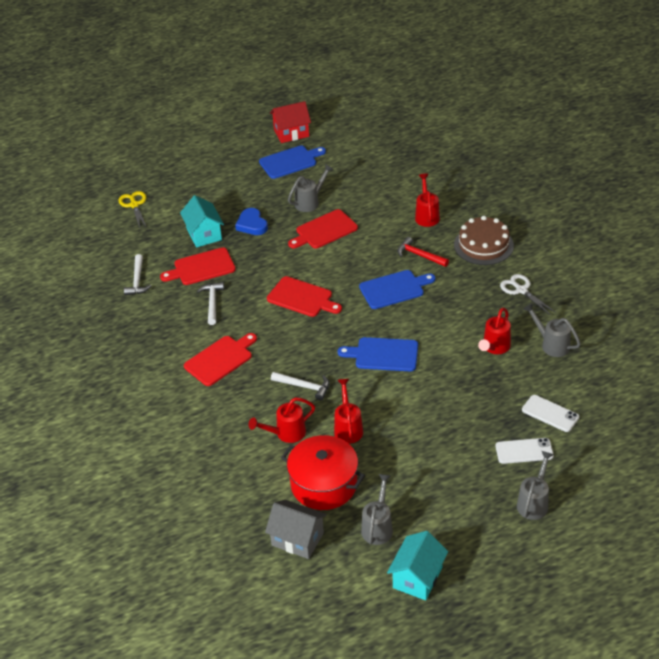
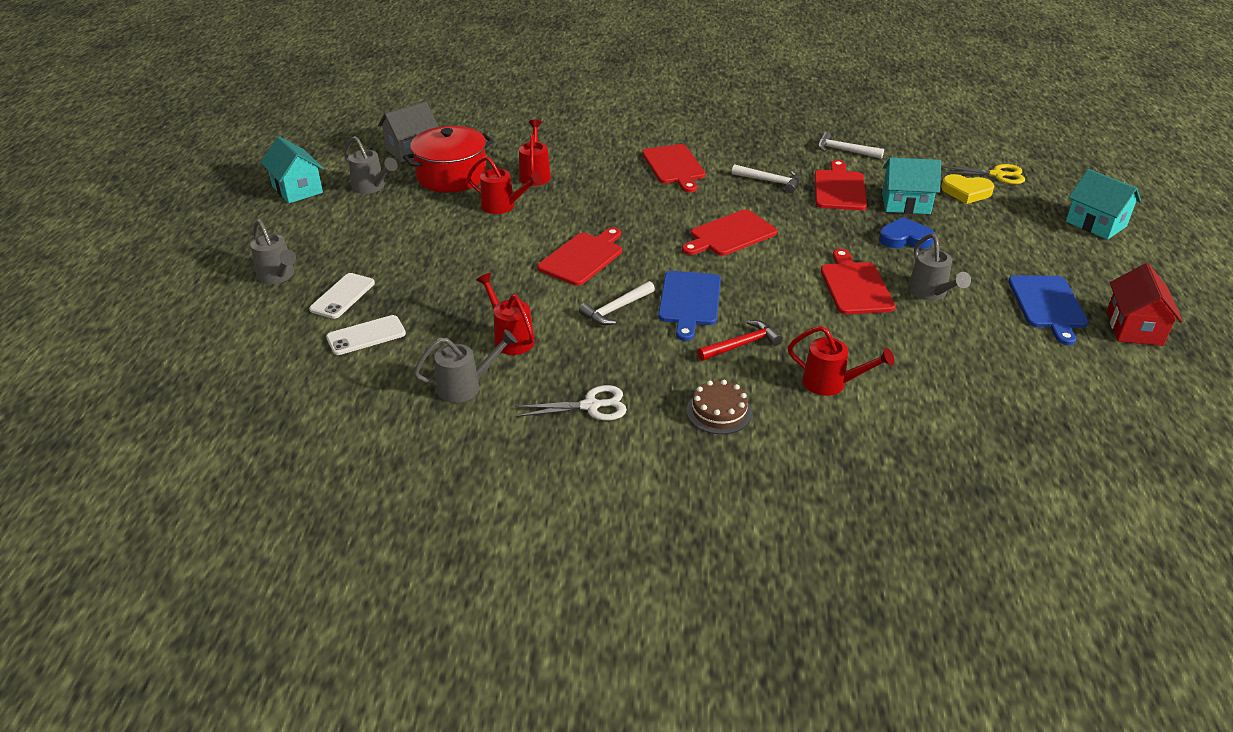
camera: 115 degrees right, 5 degrees down
(169, 213) = (966, 192): none -> yellow heart
(180, 158) = (1096, 224): none -> turquoise house
(304, 386) = (586, 199): white hammer -> white hammer (616, 309)
(383, 354) = (583, 257): blue cutting board -> red cutting board
(483, 245) = (719, 411): brown cake -> brown cake, size x0.64

